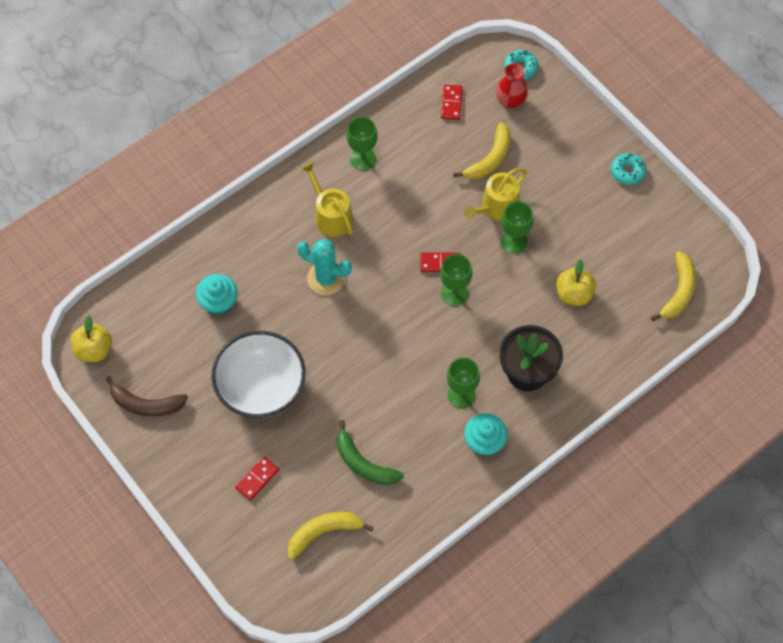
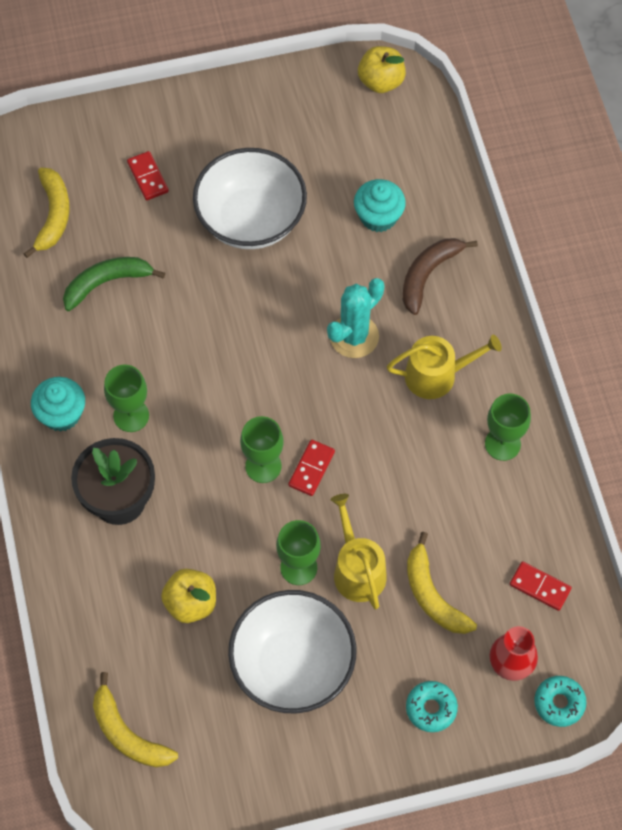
camera: 115 degrees right, 0 degrees up
(146, 404) = (290, 107): brown banana -> brown banana (428, 275)
(580, 218) = (292, 665): none -> white bowl
(627, 172) = (331, 762): turquoise donut -> turquoise donut (431, 708)

